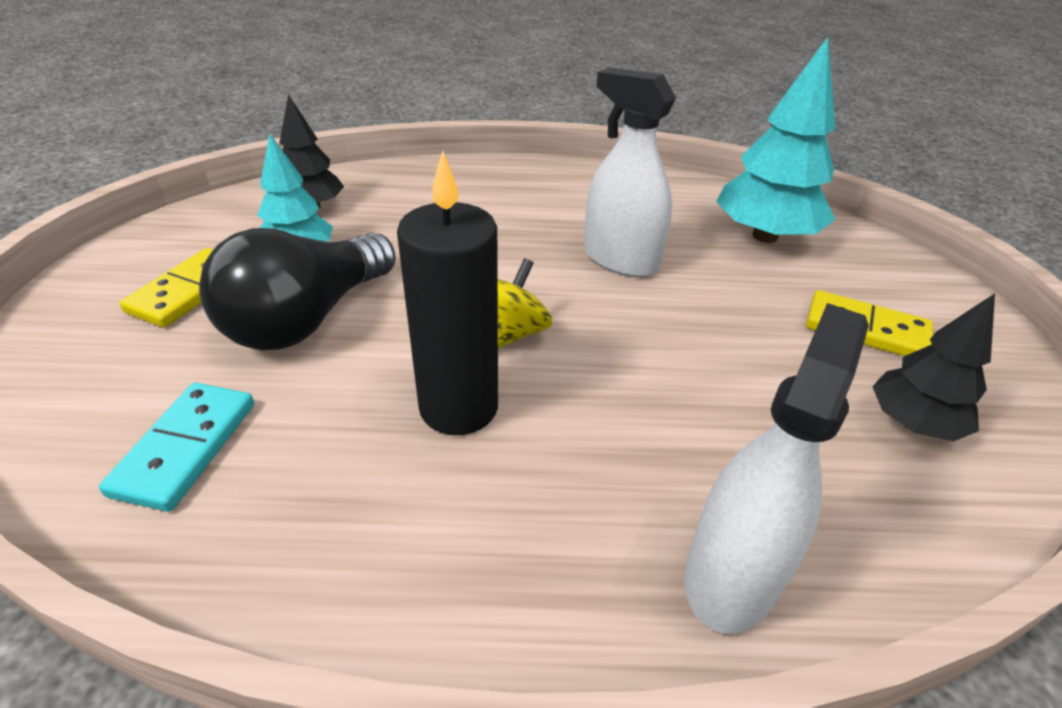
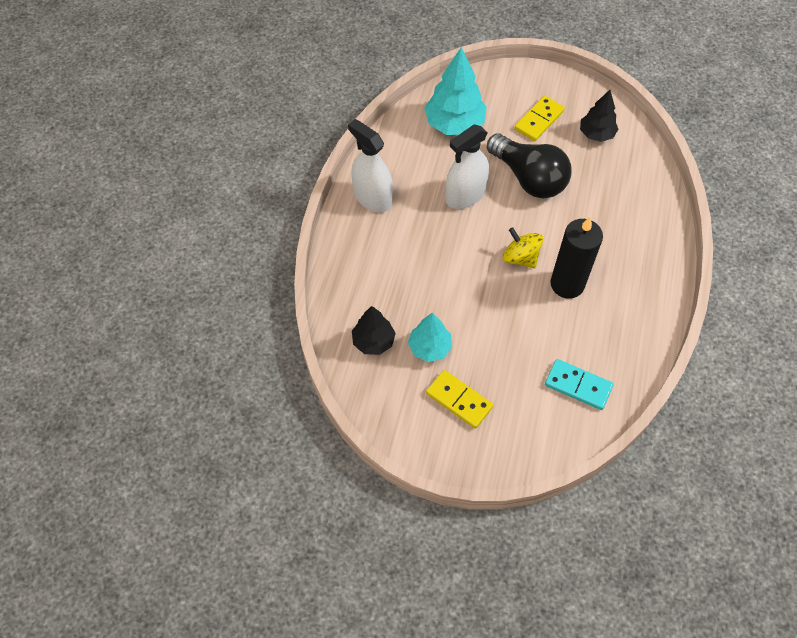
camera: 75 degrees left, 20 degrees up
(308, 318) = (494, 342): black light bulb -> black light bulb (528, 178)
(731, 574) = (655, 217): white spray bottle -> white spray bottle (372, 198)

